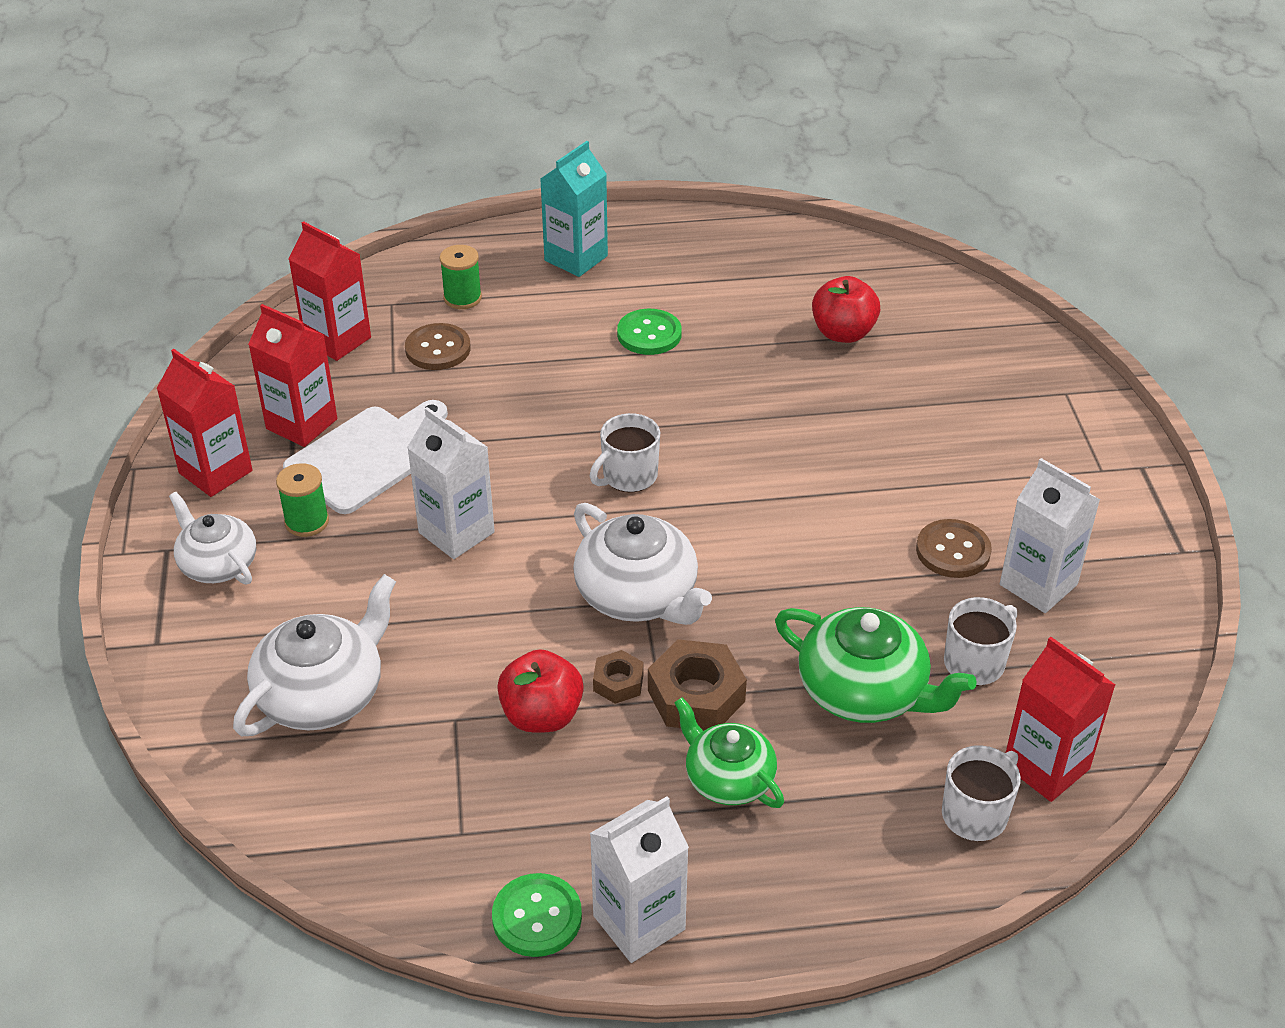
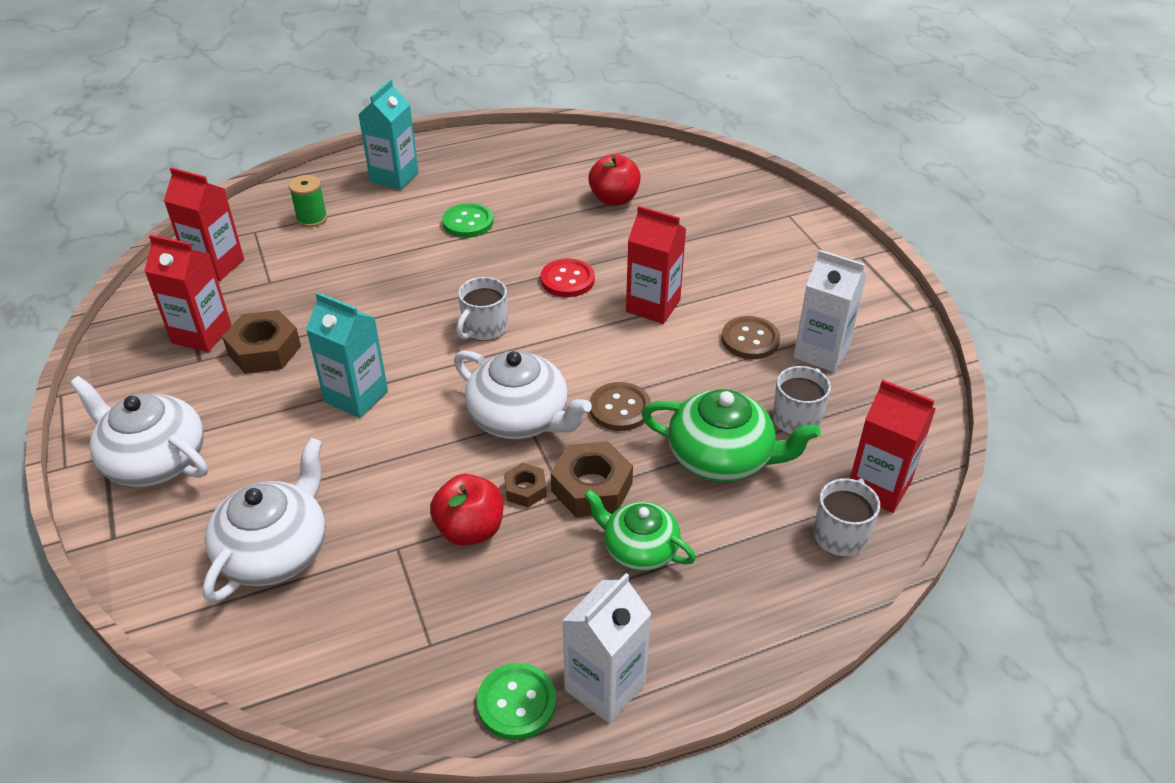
camera: 15 degrees left, 0 degrees up
(215, 472) = (135, 385): red carton -> red carton (653, 306)
(217, 564) = (154, 460): white teapot -> white teapot, size x1.50
(307, 521) = (225, 411): green spool -> none
(367, 456) = (264, 350): white cutting board -> brown nut
(438, 349) = (302, 259): brown button -> brown button (620, 408)
(456, 532) = (356, 396): white carton -> turquoise carton
(749, 431) = (567, 280): none -> red button

